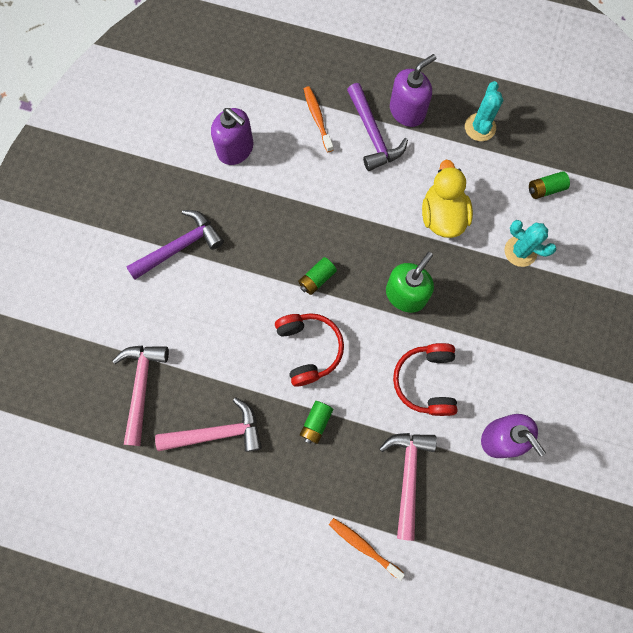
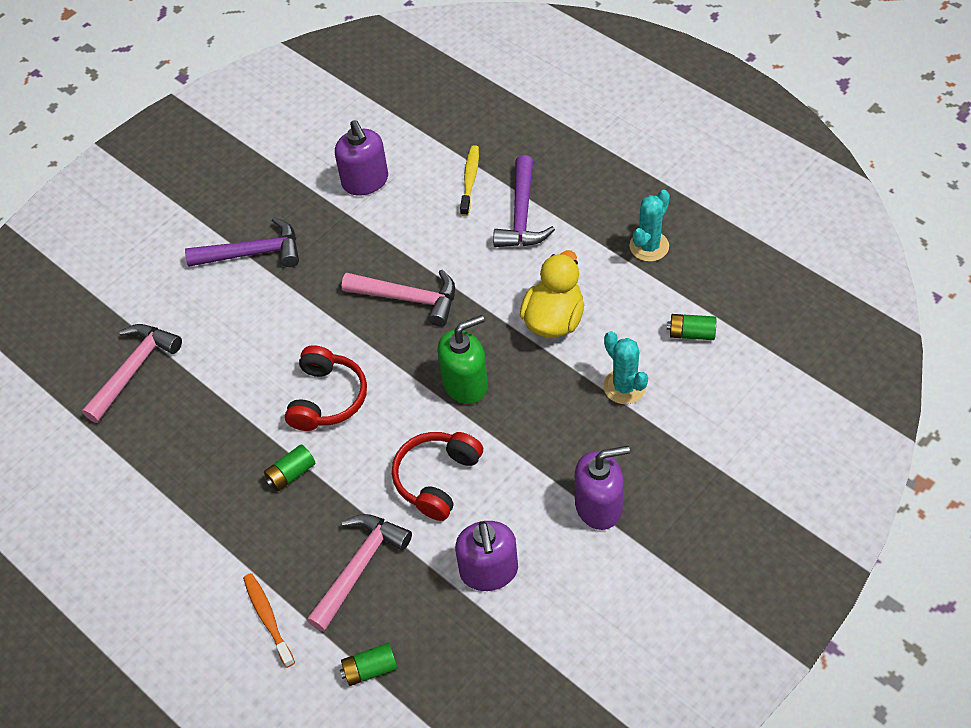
camera: 30 degrees right, 20 degrees down
(218, 432) = (183, 442): pink hammer -> pink hammer (409, 299)
(317, 118) = (470, 180): orange toothbrush -> yellow toothbrush
(317, 279) = (377, 333): green battery -> green battery (370, 669)
(407, 111) = (574, 204): purple soap dispenser -> purple soap dispenser (599, 506)

